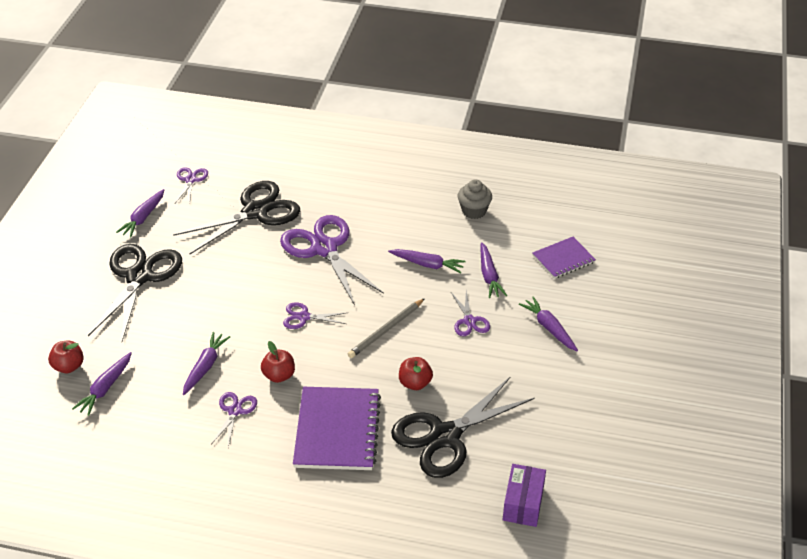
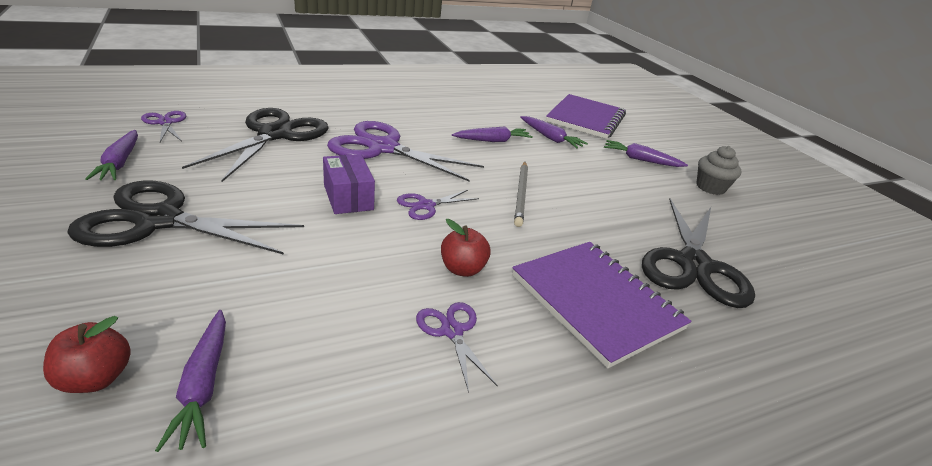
camera: 40 degrees left, 10 degrees down
(139, 276) = (159, 220): black scissors -> black scissors turned 60 degrees counterclockwise
(205, 367) = (355, 292): purple carrot -> none
(415, 383) = (604, 229): red apple -> none
(469, 321) = (579, 170): purple scissors -> none
(474, 211) = (483, 103): grey cupcake -> grey cupcake (710, 187)
(523, 503) = (834, 297): purple box -> purple box (348, 197)
(563, 259) = (586, 119): purple notebook -> purple notebook, size x1.71

